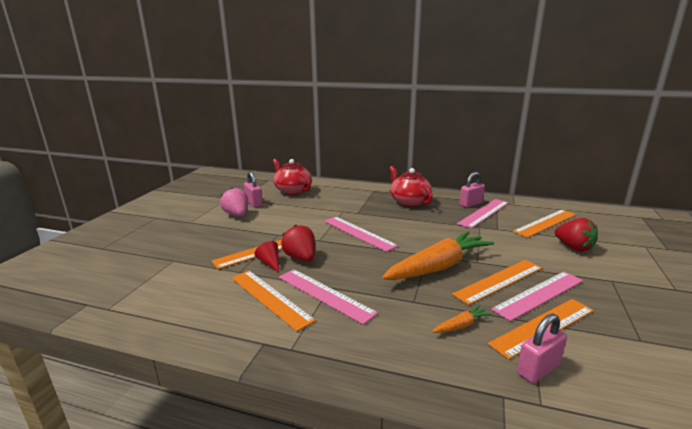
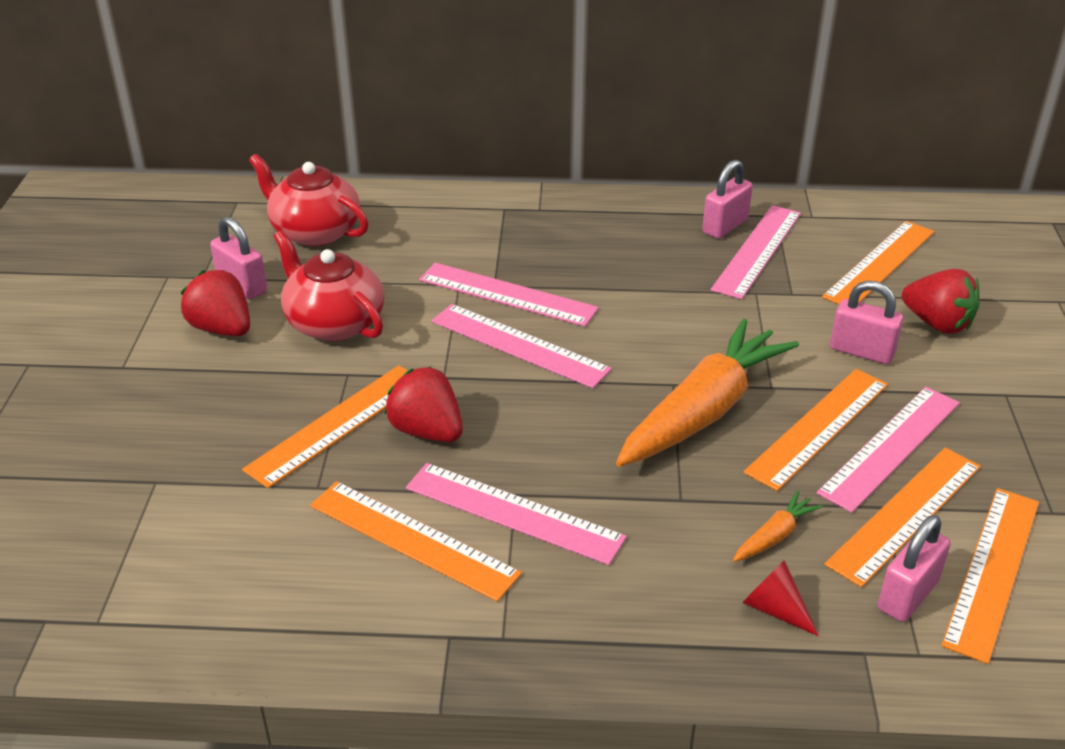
camera: 15 degrees left, 15 degrees up
(237, 215) = (222, 329): pink strawberry -> red strawberry
(270, 263) = (369, 455): red cone -> red cone (774, 609)
(362, 216) = (507, 294): none -> pink ruler
(409, 201) = (595, 235): red teapot -> red teapot (334, 323)
(529, 254) = (861, 351): none -> pink padlock
(598, 365) = (993, 571): none -> orange ruler

